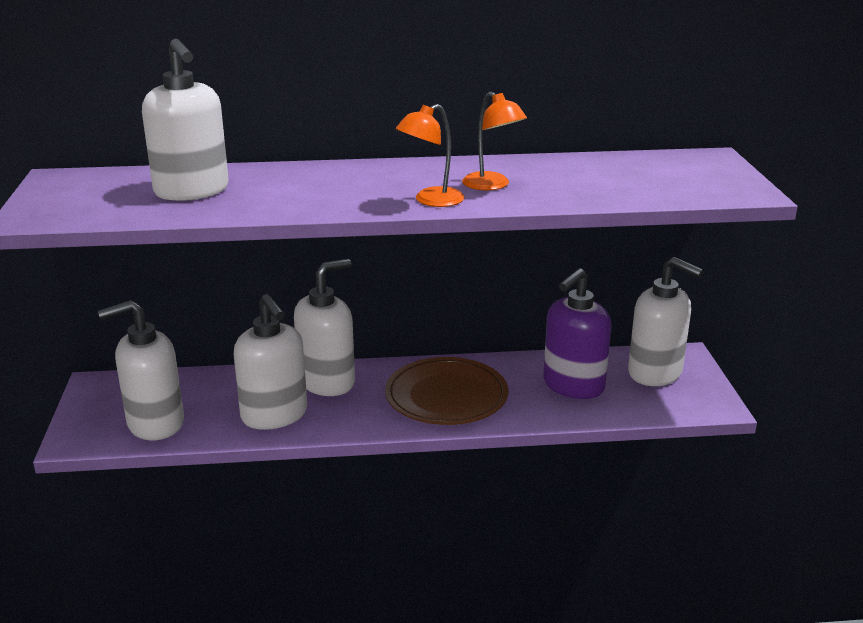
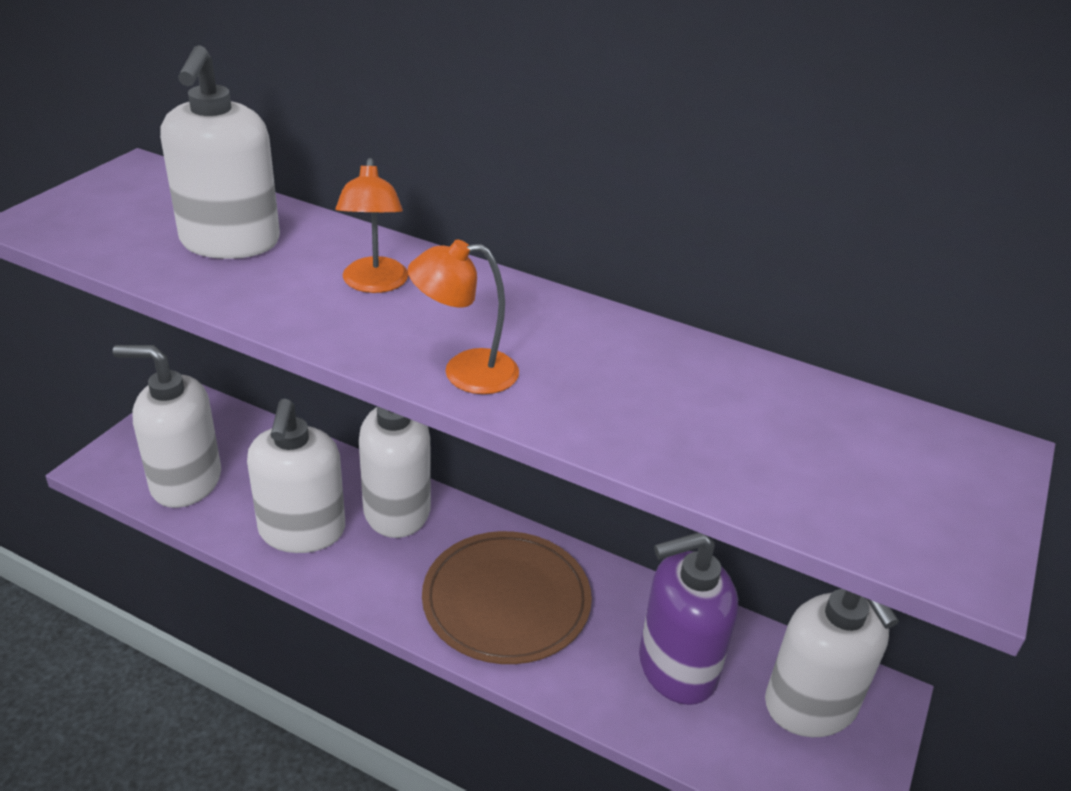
camera: 30 degrees right, 10 degrees up
(492, 185) = (579, 376): orange lamp -> orange lamp (374, 284)

